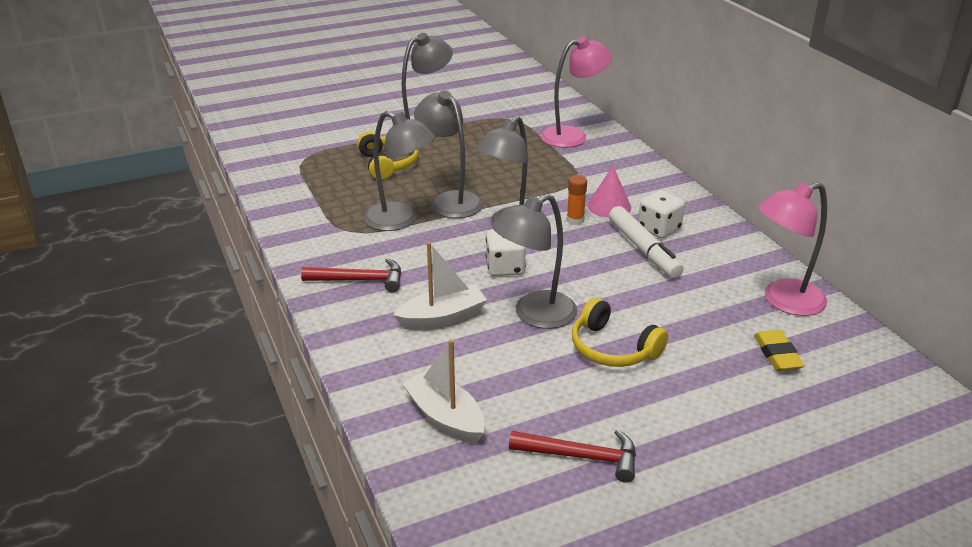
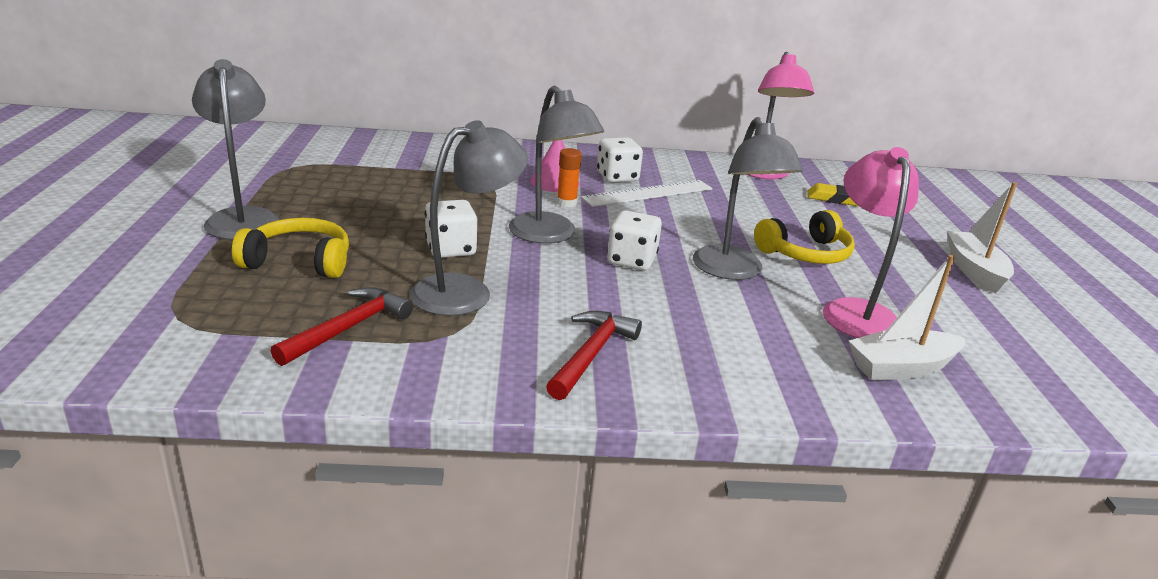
camera: 70 degrees left, 5 degrees down
(442, 318) = (711, 321): white boat -> white boat (974, 271)
(450, 200) = (451, 249): grey lamp -> white dice
(572, 136) = (386, 153): pink lamp -> pink lamp (856, 311)
(581, 456) = (967, 314): red hammer -> red hammer (348, 328)
(643, 249) = (648, 193): white marker -> white ruler

